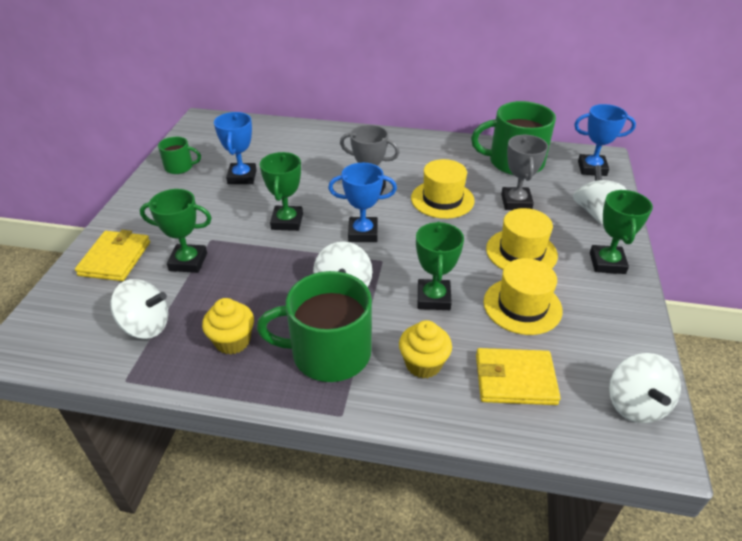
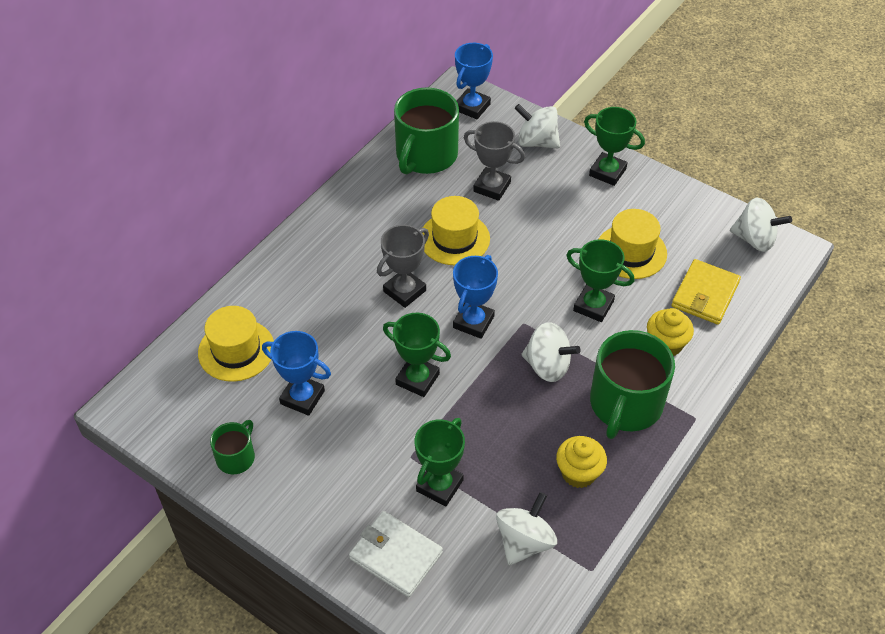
camera: 65 degrees left, 10 degrees up
(115, 258) = (396, 556): yellow wallet -> white wallet
(521, 252) = (565, 219): yellow hat -> yellow hat (236, 350)

